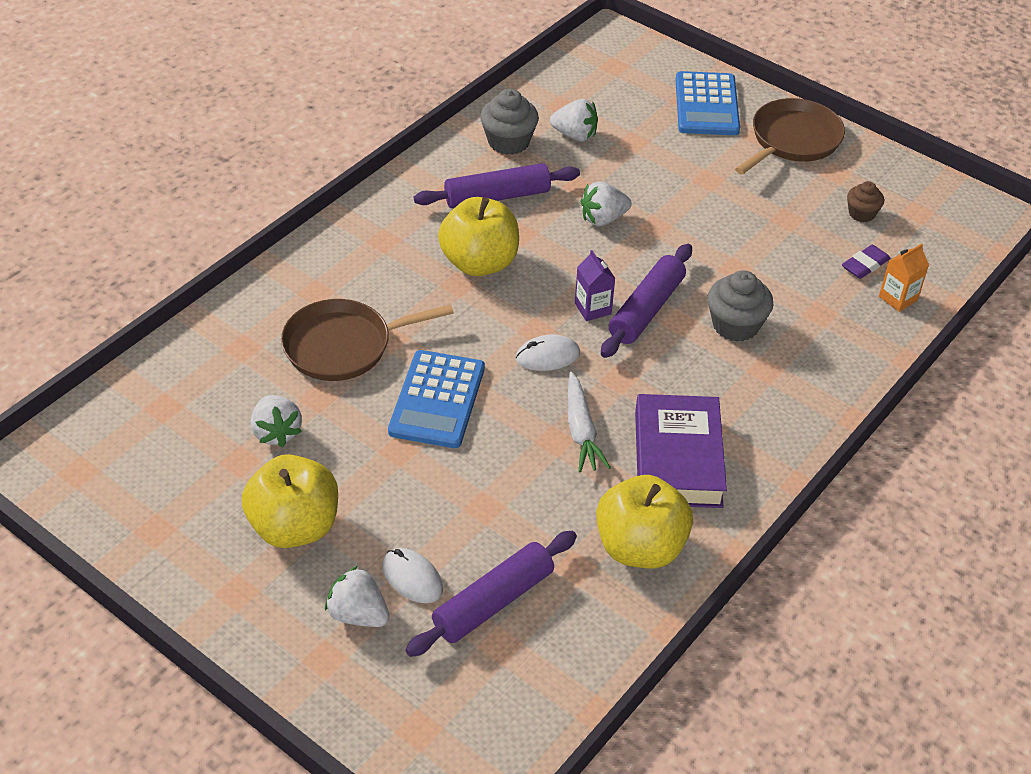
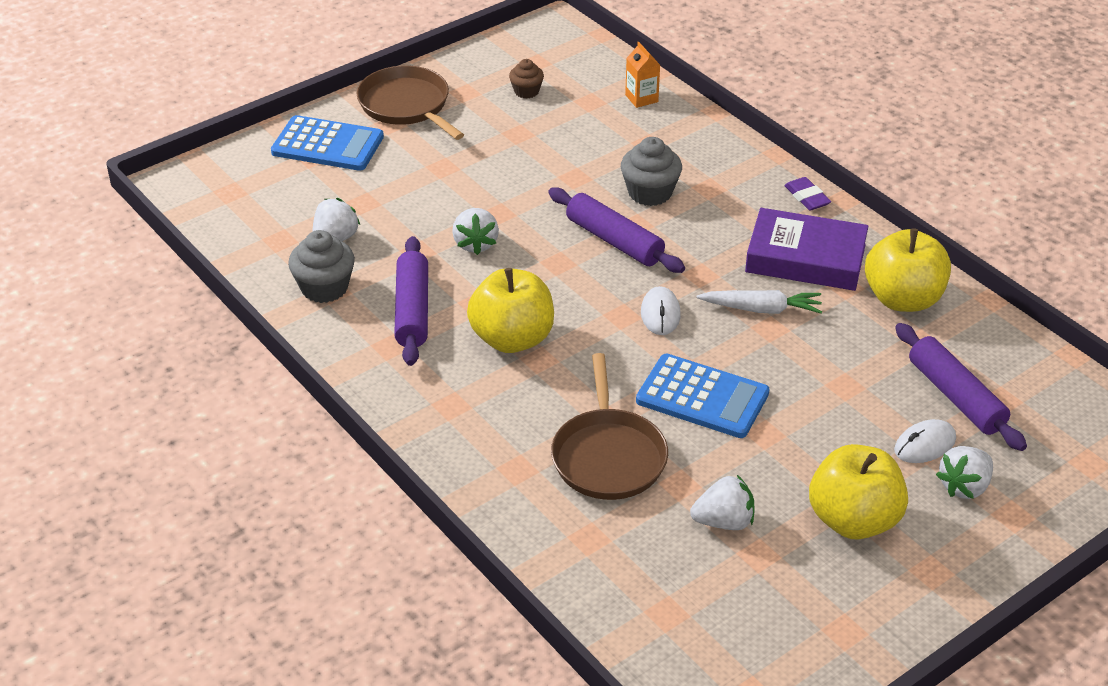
camera: 75 degrees left, 5 degrees down
(593, 308) = (603, 274): purple carton -> none
(865, 265) = (594, 105): purple eraser -> purple eraser (807, 197)

